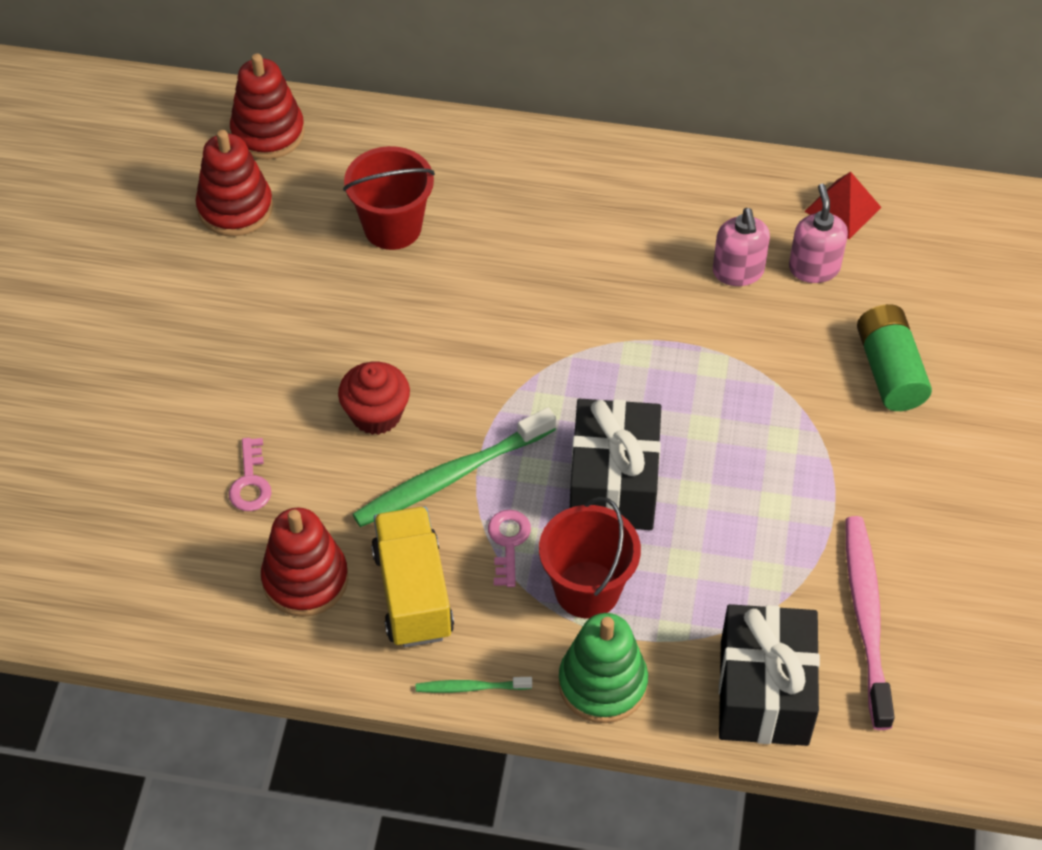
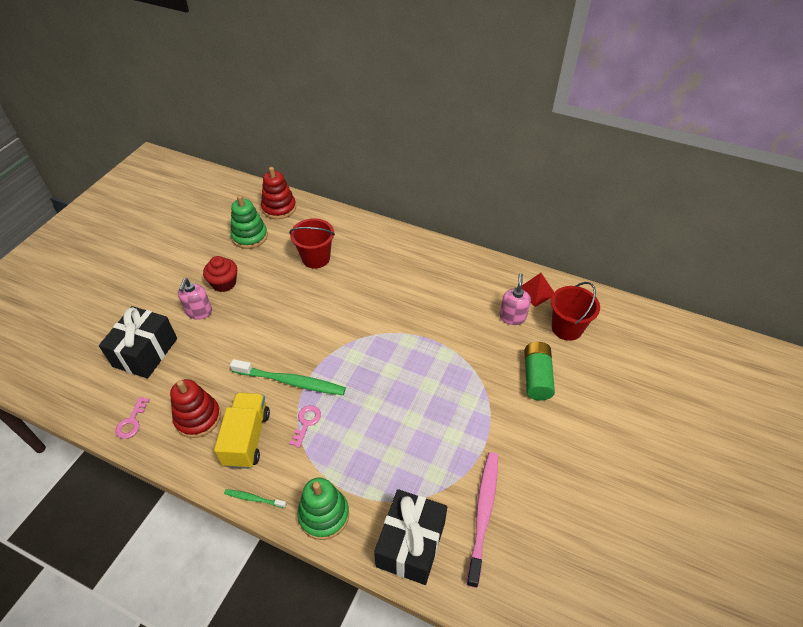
camera: 15 degrees right, 5 degrees down
(235, 208) = (250, 236): red stacking toy -> green stacking toy
(250, 482) = (196, 362): pink key -> pink key (132, 422)
(376, 414) = (270, 342): red cupcake -> red cupcake (224, 283)
(450, 477) = (291, 382): green toothbrush -> green toothbrush turned 150 degrees counterclockwise
(587, 589) = (336, 458): red bucket -> red bucket (567, 328)
(613, 484) = (372, 404): black gift -> black gift (145, 352)
(738, 272) = (473, 311): pink soap dispenser -> pink soap dispenser (199, 312)

